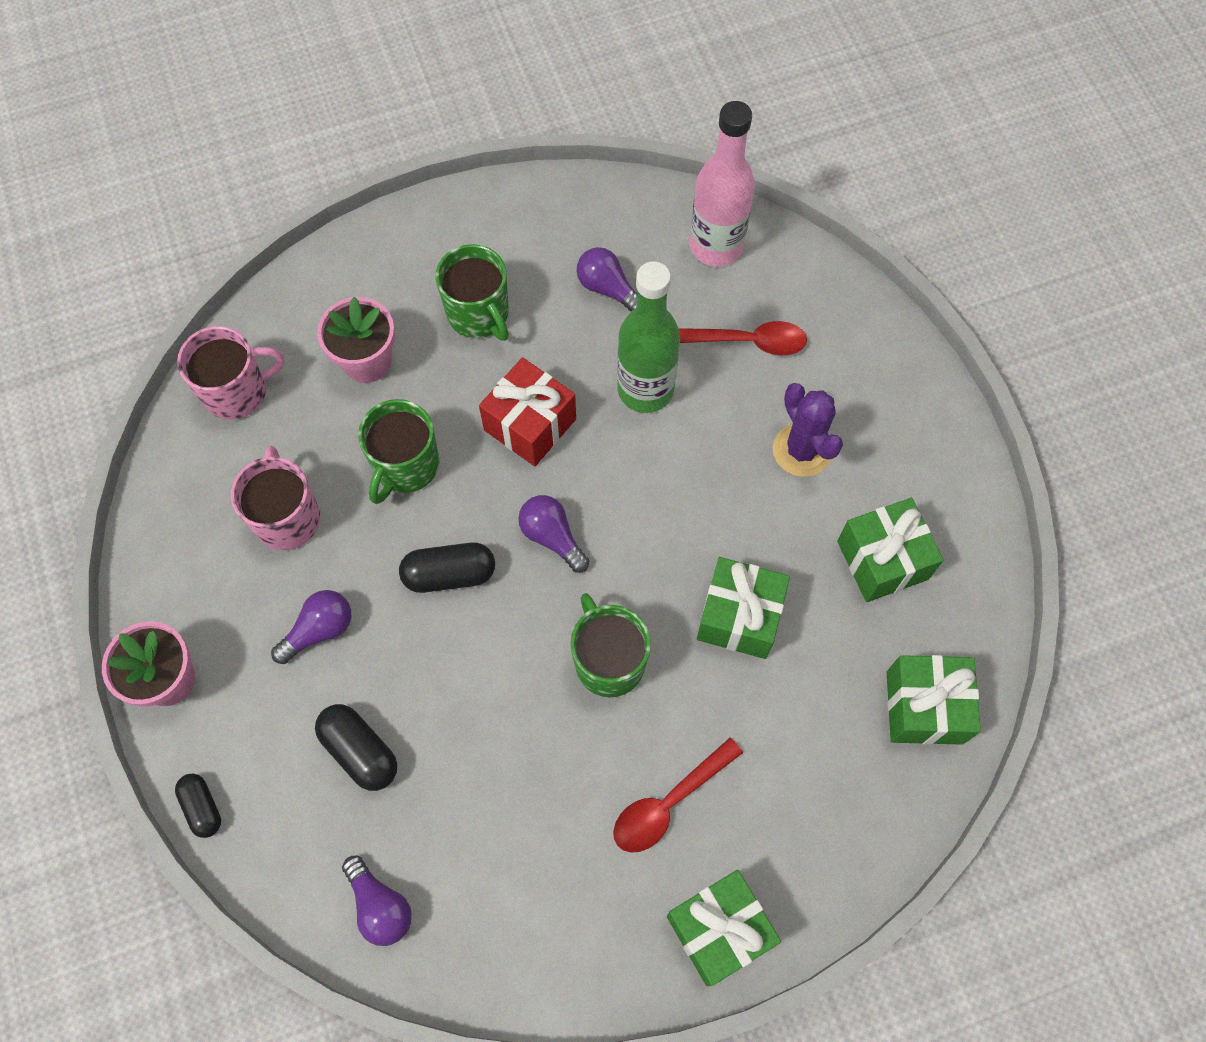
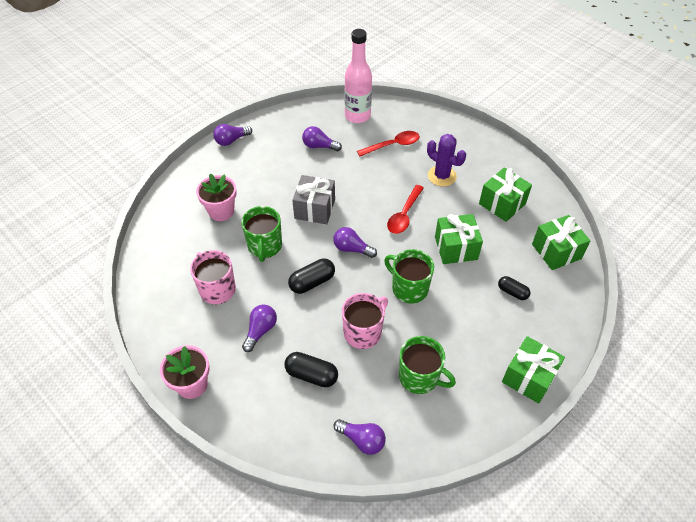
camera: 25 degrees left, 15 degrees down
(202, 807) = (242, 436): black capsule -> black capsule (512, 292)
(237, 392) = (161, 246): pink mug -> pink mug (363, 332)
(456, 212) = (231, 140): none -> purple light bulb
(479, 314) = (265, 175): green mug -> green mug (419, 377)
(530, 424) = (314, 209): red gift -> grey gift
(645, 390) = (359, 177): green bottle -> none
(669, 803) = (472, 334): red spoon -> red spoon (404, 215)

